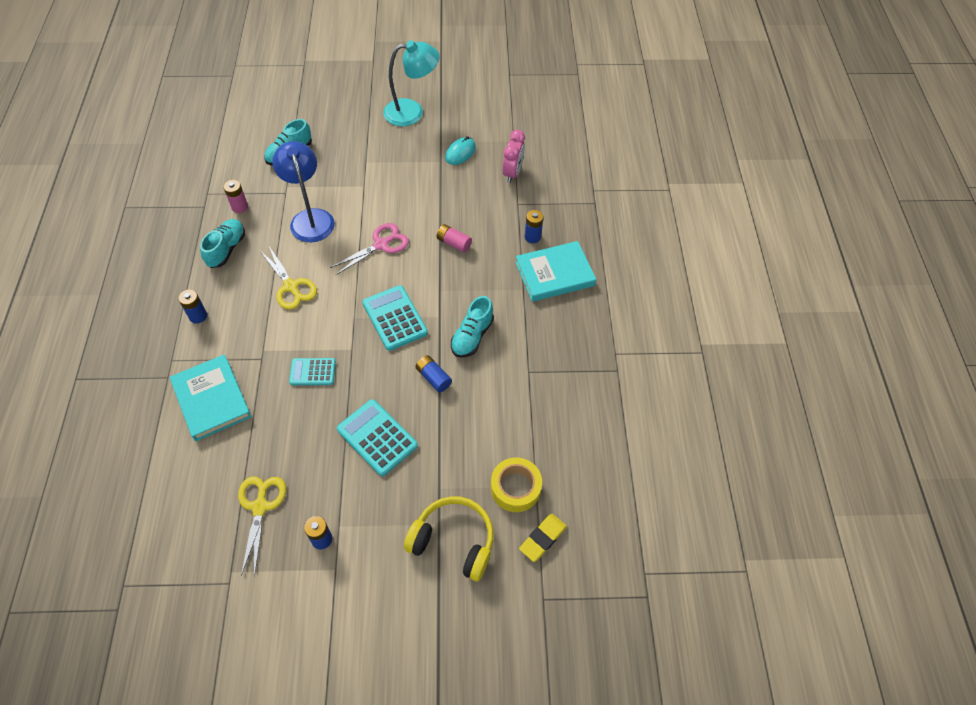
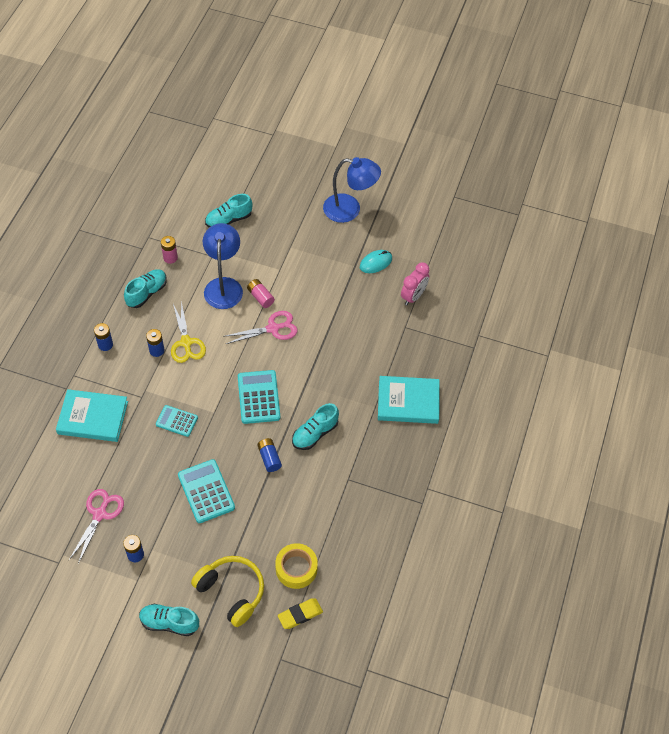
camera: 20 degrees right, 0 degrees up
(212, 399) = (93, 418): turquoise book -> turquoise book turned 75 degrees counterclockwise
(260, 507) = (100, 514): yellow scissors -> pink scissors
(394, 606) = (169, 623): none -> turquoise shoe
(412, 112) = (350, 210): turquoise lamp -> blue lamp
(454, 243) = (334, 346): pink battery -> pink battery (260, 297)
(532, 237) = (404, 362): blue battery -> blue battery (156, 350)

